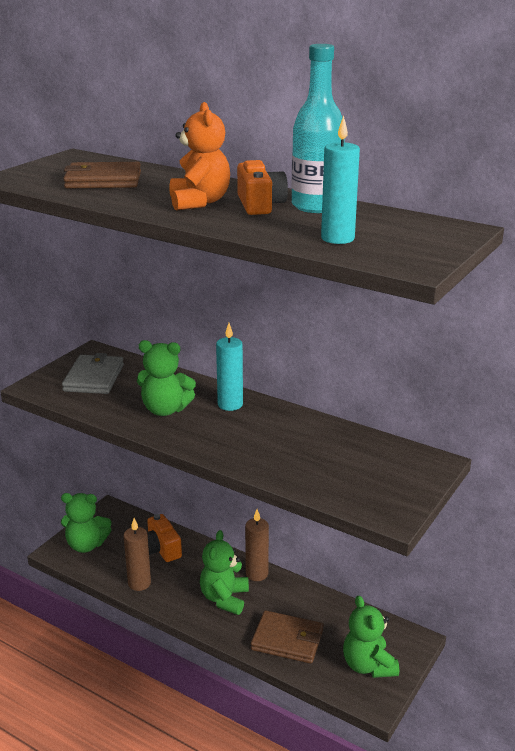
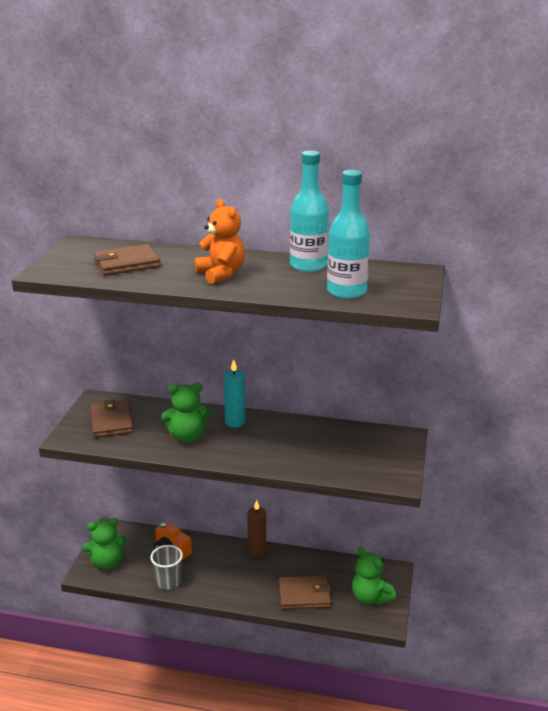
camera: 20 degrees left, 0 degrees up
(94, 378) = (112, 421): grey wallet -> brown wallet
(139, 583) = (168, 582): brown candle -> grey cup
(224, 598) = (242, 576): green teddy bear -> none
(260, 205) = (267, 270): orange camera -> none
(337, 238) = (346, 291): turquoise candle -> turquoise bottle

